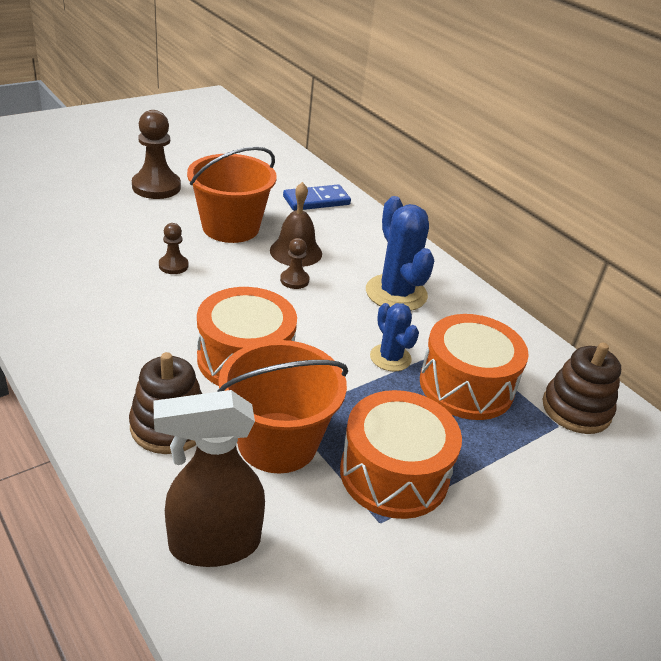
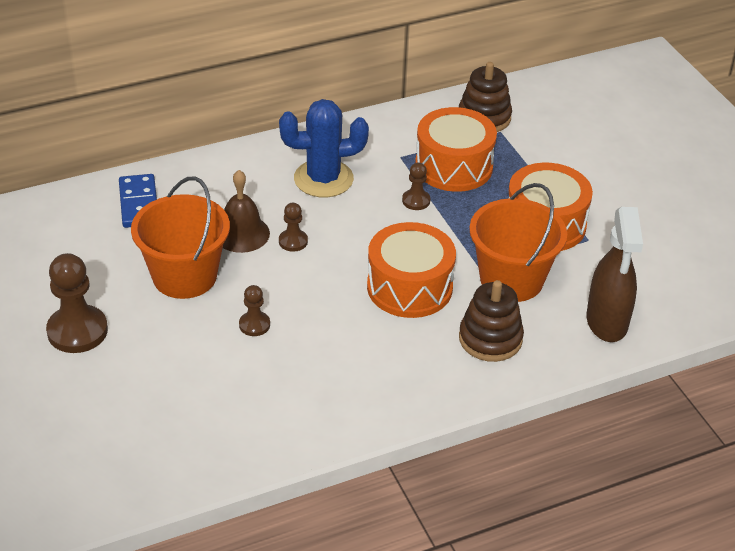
camera: 75 degrees left, 5 degrees up
(390, 358) = (416, 201): blue cactus -> brown pawn

